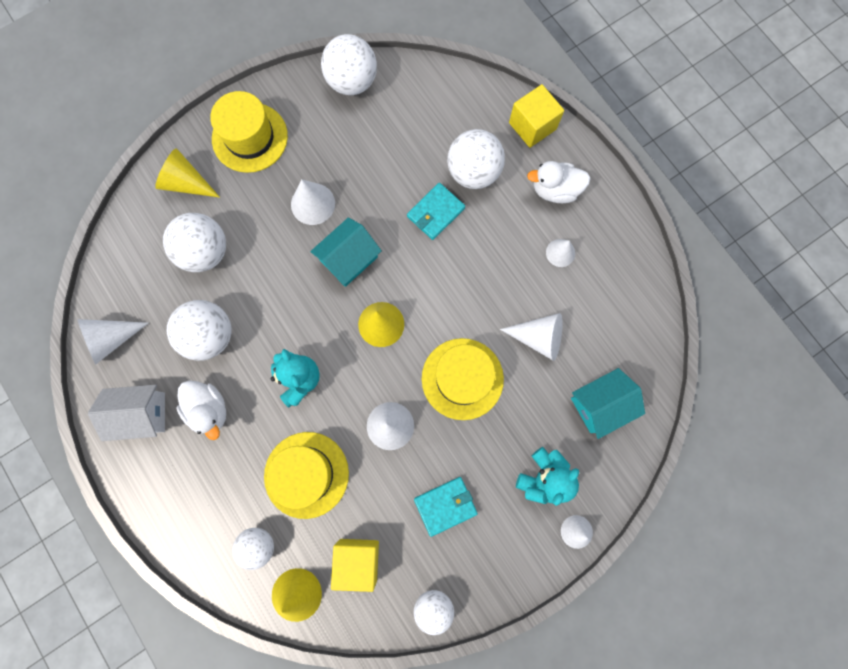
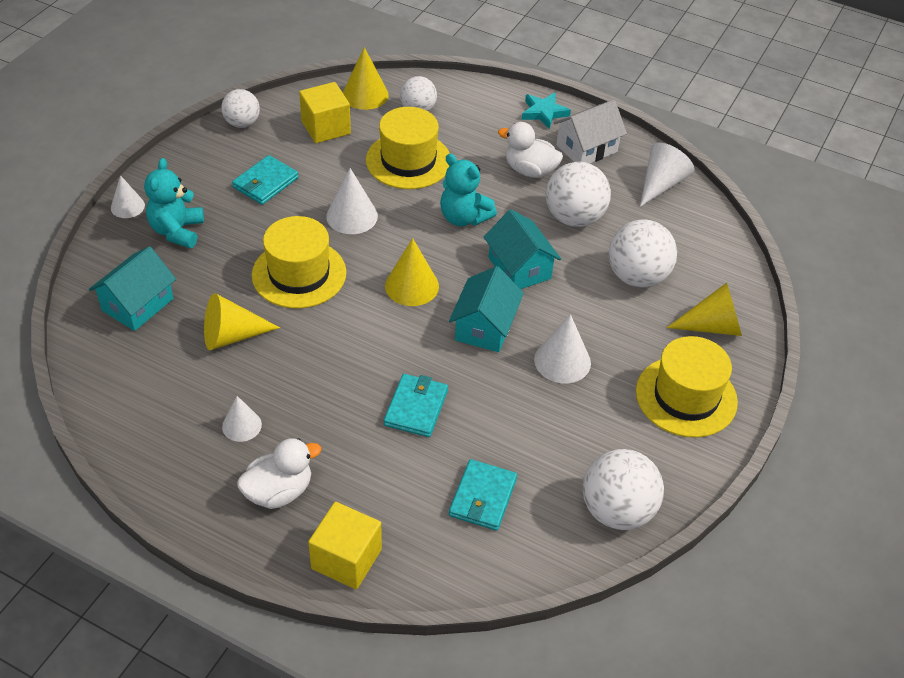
camera: 150 degrees right, 30 degrees down
(145, 482) = (544, 113): none -> turquoise star
(288, 303) = (519, 268): none -> turquoise house
(429, 128) = (482, 497): none -> turquoise wallet
(473, 172) = (395, 469): white ball -> none
(538, 338) = (231, 336): white cone -> yellow cone

